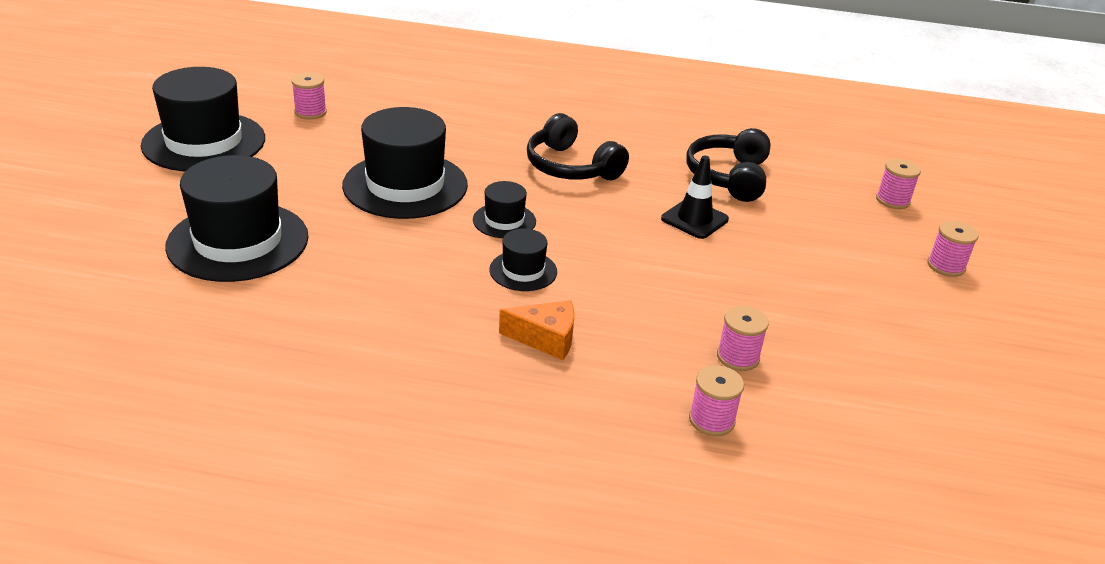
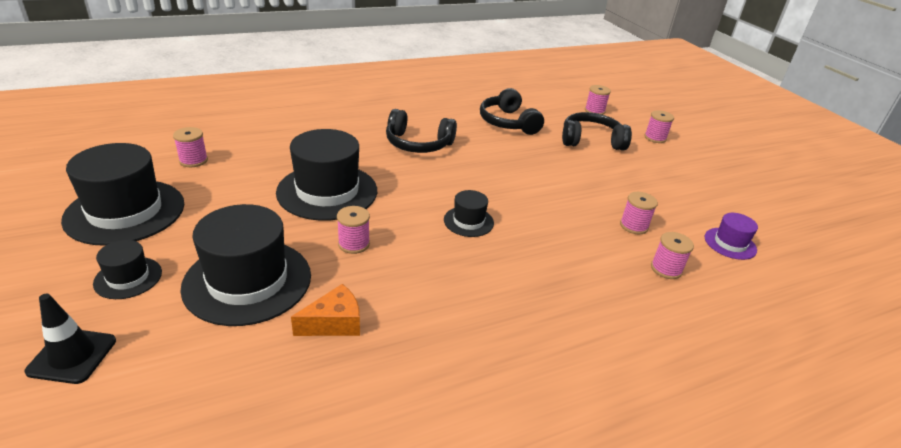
camera: 35 degrees left, 0 degrees up
(371, 246) = (354, 244): none -> pink spool
(504, 221) = (419, 193): black hat -> black hat (128, 278)
(546, 339) = (532, 260): orange cheese -> orange cheese (334, 323)
(694, 219) = (520, 153): black traffic cone -> black traffic cone (72, 356)
(827, 237) = (591, 141): none -> black headphones
(860, 434) = (730, 243): none -> purple hat

